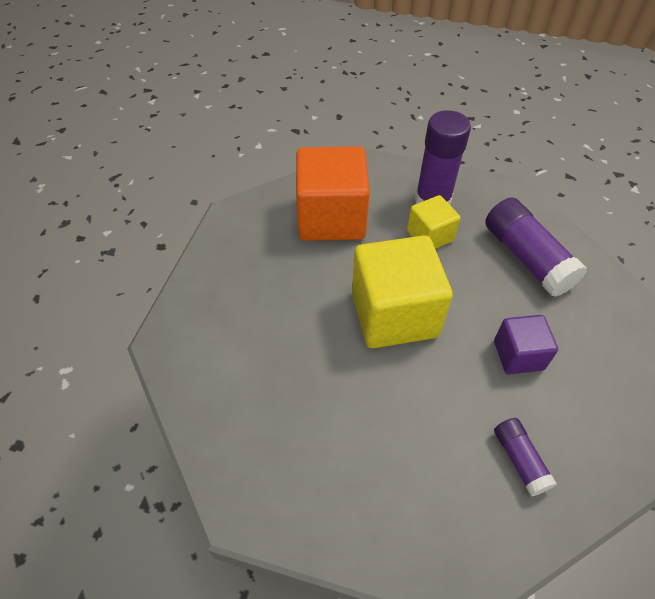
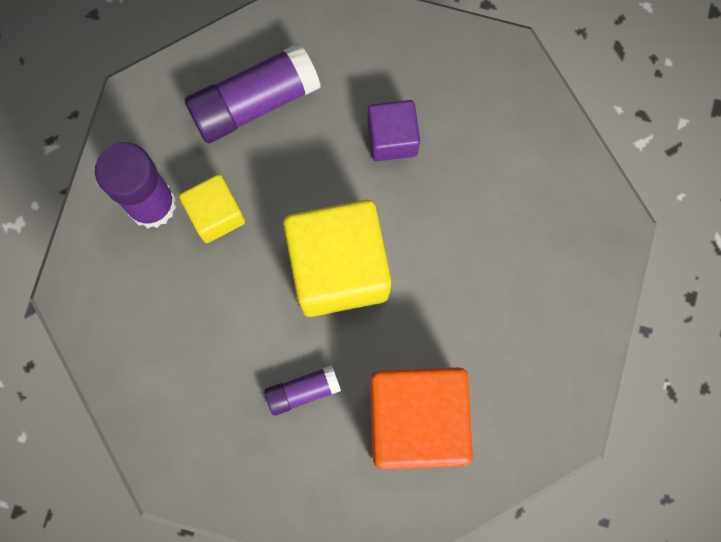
camera: 90 degrees left, 25 degrees up
(331, 218) = (180, 342): orange cube -> orange cube (416, 421)
(519, 460) = (510, 159): purple glue stick -> purple glue stick (303, 391)

